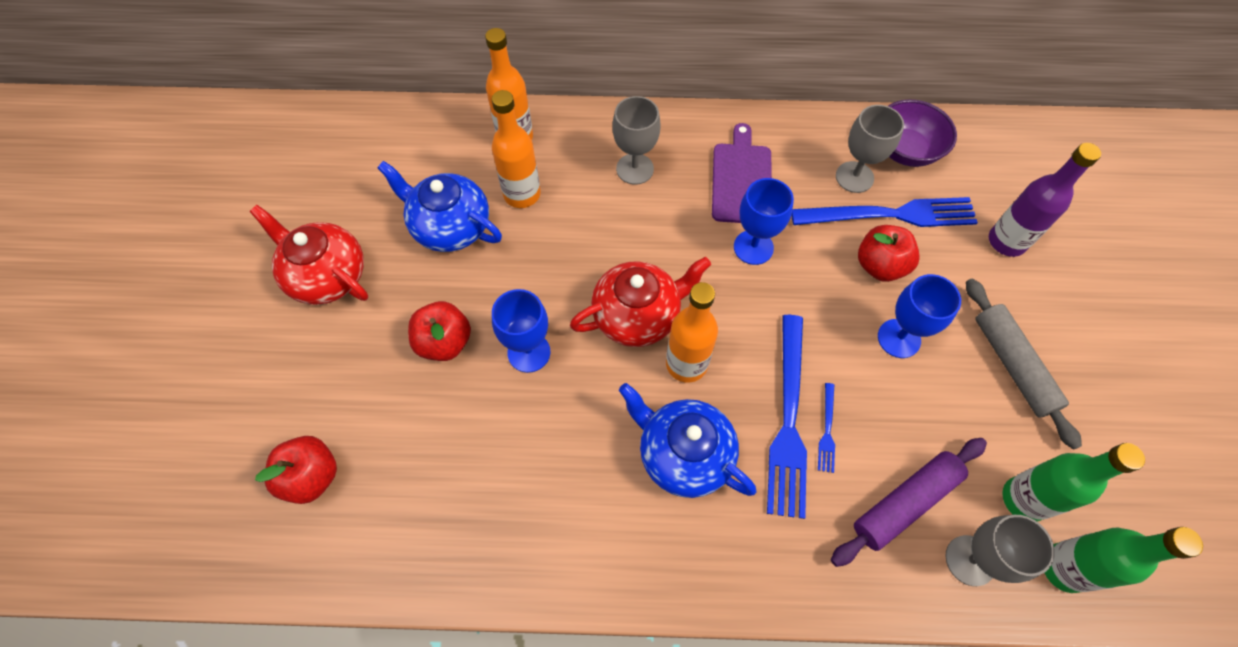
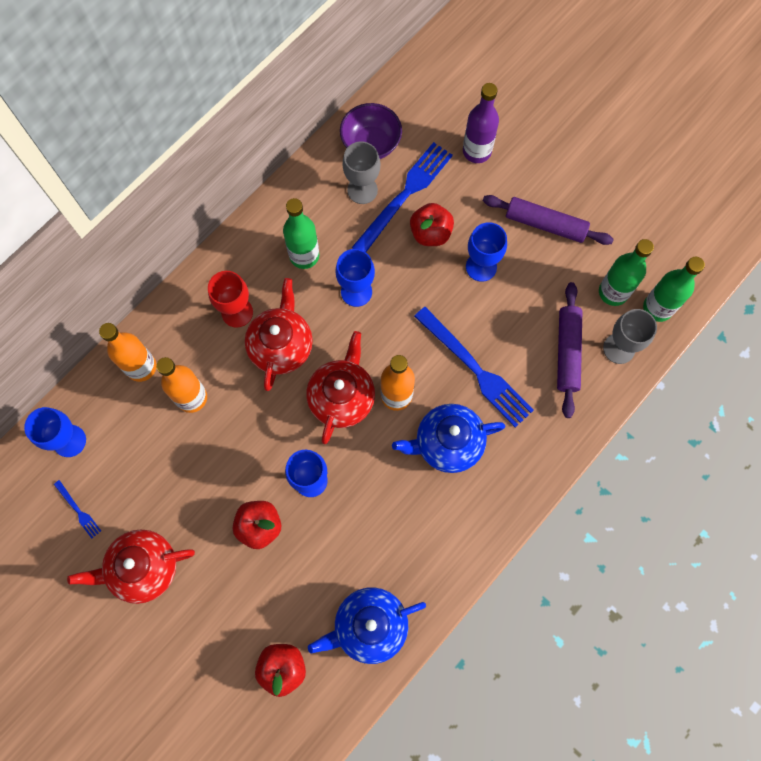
camera: 50 degrees left, 10 degrees up
(402, 136) = (69, 441): none -> blue goblet
(450, 227) = (176, 462): blue teapot -> blue teapot (369, 626)
(635, 169) = (237, 312): grey goblet -> red goblet
(638, 226) = (281, 346): none -> red teapot
(741, 179) = (304, 256): purple cutting board -> green bottle
(827, 430) = (498, 355): blue fork -> blue fork (78, 510)
(1012, 365) = (545, 224): grey rolling pin -> purple rolling pin

